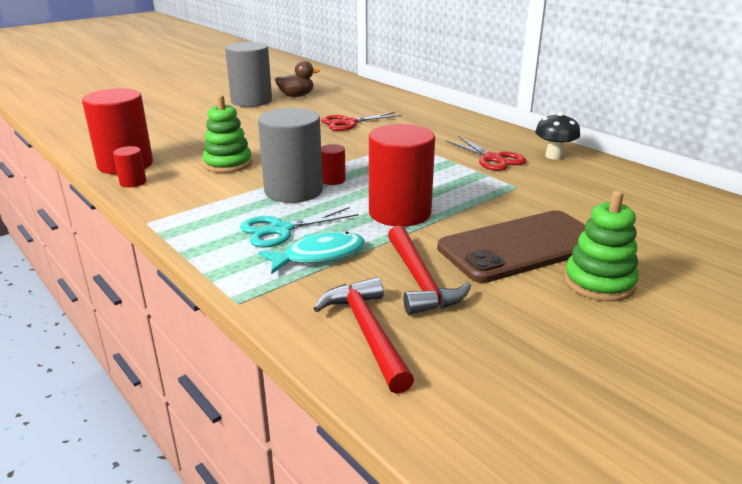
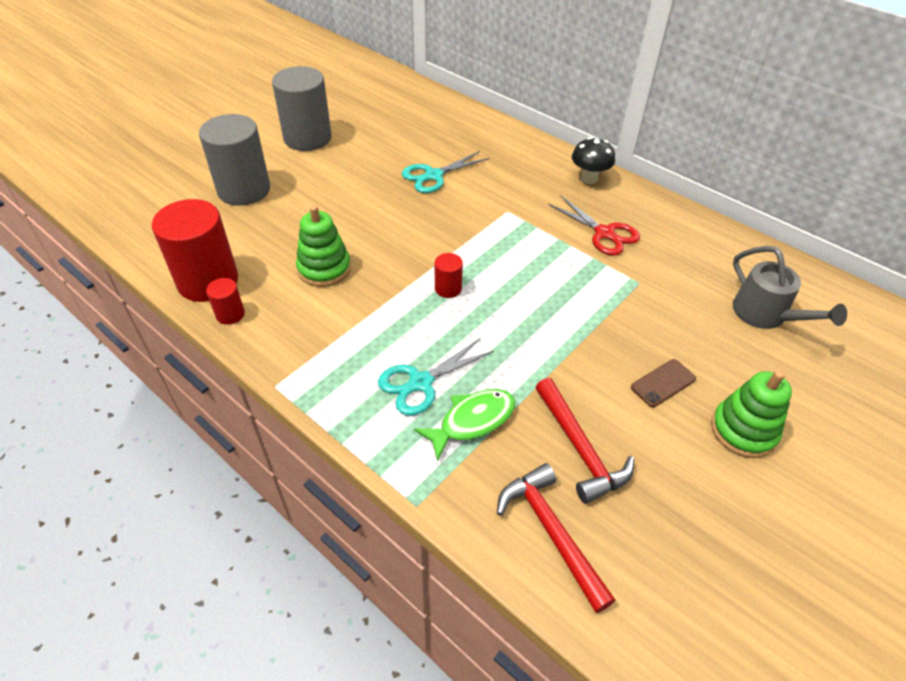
camera: 10 degrees left, 20 degrees up
(293, 191) = (412, 312): grey cylinder -> grey cylinder (244, 190)
(296, 96) = (357, 123): brown duck -> none
(319, 255) = (472, 421): turquoise fish -> green fish
(349, 123) = (433, 176): red scissors -> turquoise scissors
(399, 213) = (533, 340): red cylinder -> none
(521, 246) = (663, 383): brown phone -> brown phone, size x0.41
(554, 156) = (665, 223): black mushroom -> black mushroom (589, 178)
(642, 213) = (766, 315): none -> grey watering can

